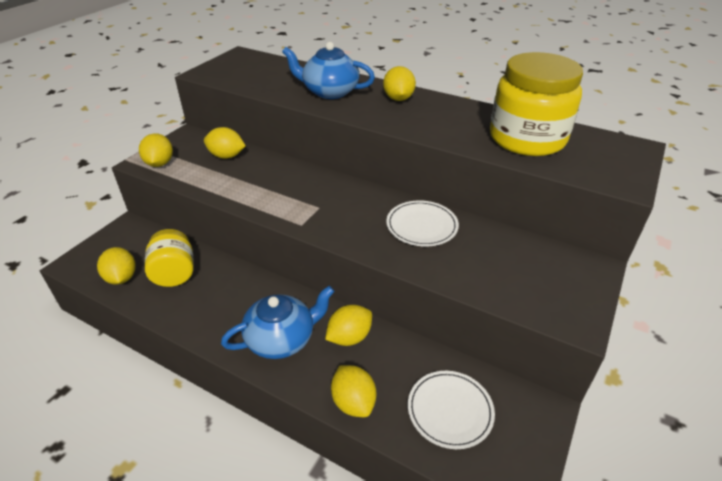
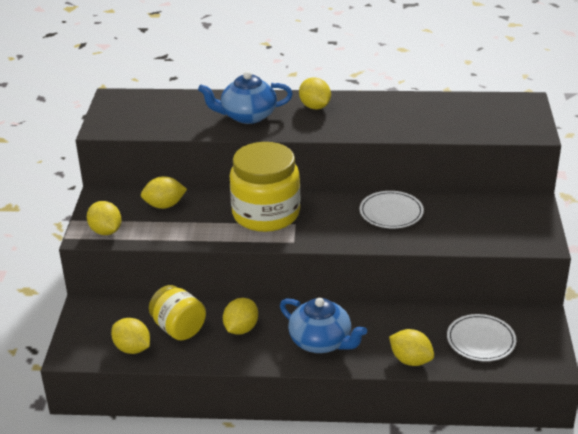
camera: 25 degrees left, 5 degrees down
(282, 339) = (321, 342): blue teapot -> blue teapot turned 90 degrees clockwise
(349, 337) = (373, 322): yellow lemon -> yellow lemon (241, 329)
(527, 139) = (446, 116): yellow jar -> yellow jar (266, 214)

